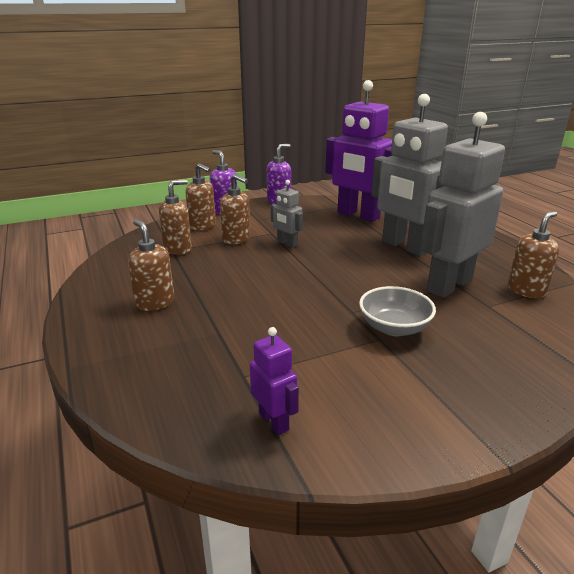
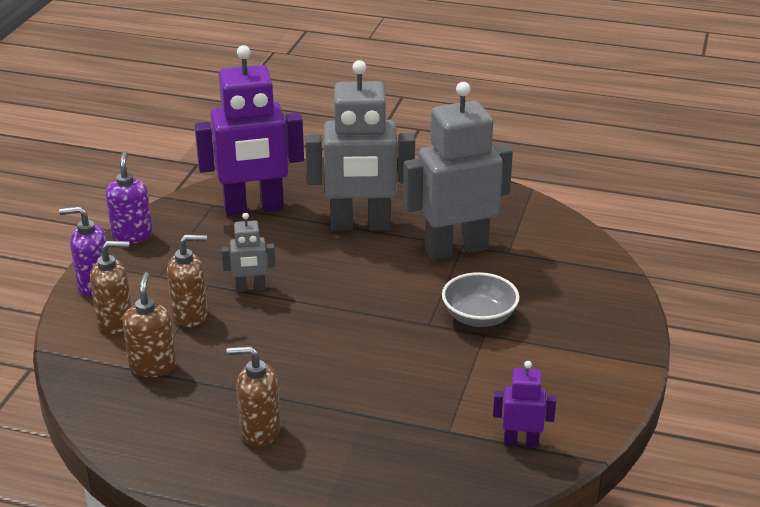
camera: 50 degrees left, 5 degrees up
(449, 285) = (456, 249): grey robot -> grey robot turned 75 degrees clockwise
(526, 290) = (512, 219): brown soap dispenser -> none

